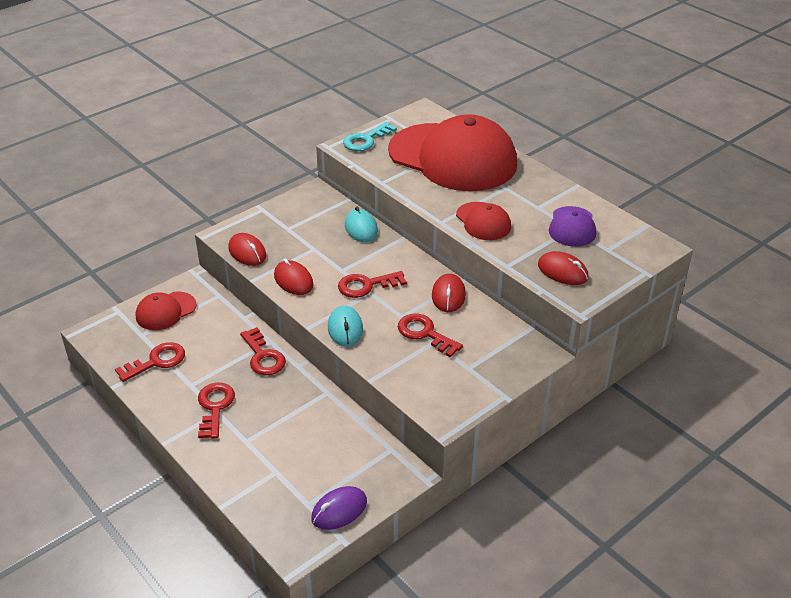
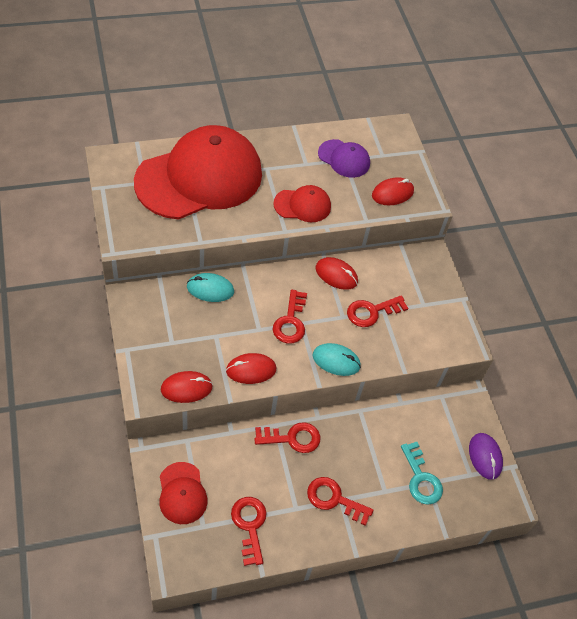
camera: 70 degrees left, 15 degrees up
(366, 140) = (124, 221): turquoise key -> turquoise key (421, 478)

